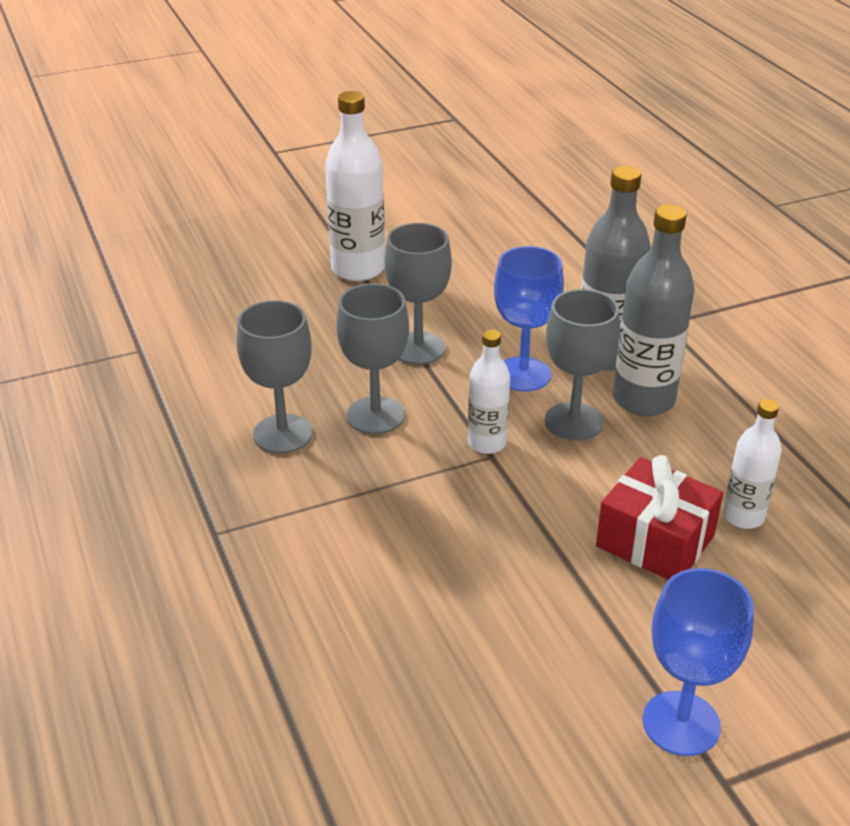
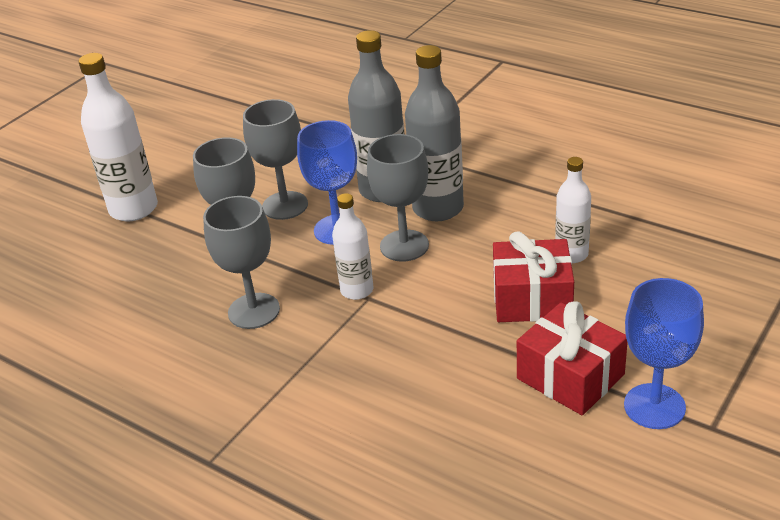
camera: 30 degrees left, 0 degrees up
(282, 434) = (192, 360): grey goblet -> grey goblet (285, 205)
(619, 642) = (570, 376): none -> red gift

